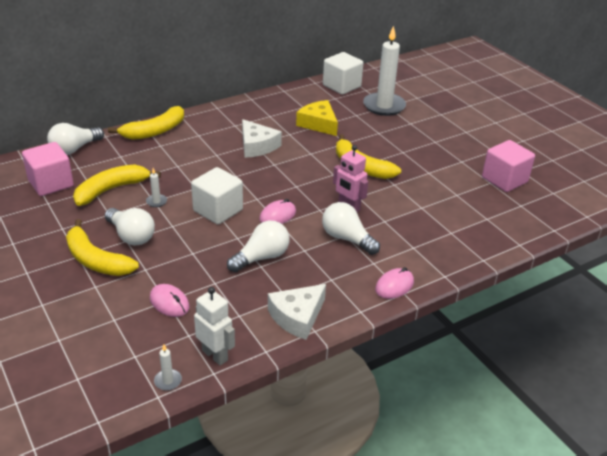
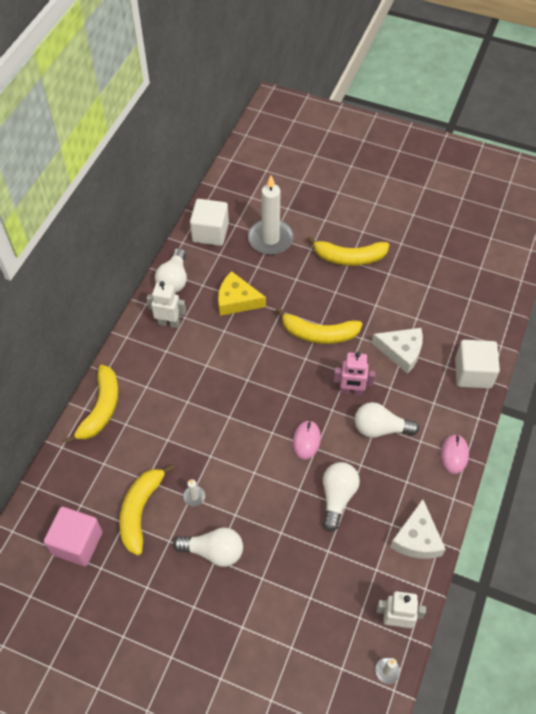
camera: 35 degrees left, 20 degrees up
(74, 149) = (51, 484): white light bulb -> white light bulb (174, 280)
(96, 260) = (213, 599): yellow banana -> yellow banana (349, 258)
(169, 302) = (315, 597): pink mouse -> none
(218, 210) = (254, 469): white cube -> white cube (473, 373)
(255, 113) = (169, 323): none -> white robot
(257, 146) = (211, 366): white cheese -> white cheese (401, 351)
(504, 180) = (436, 276): pink cube -> none

